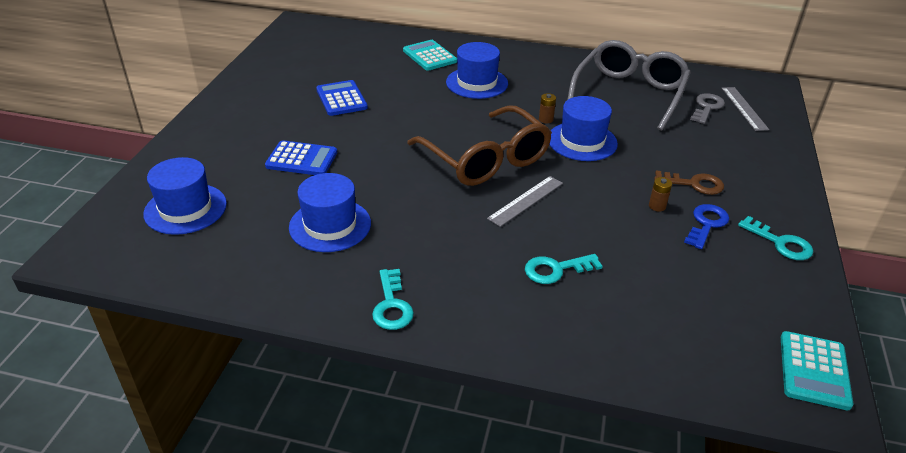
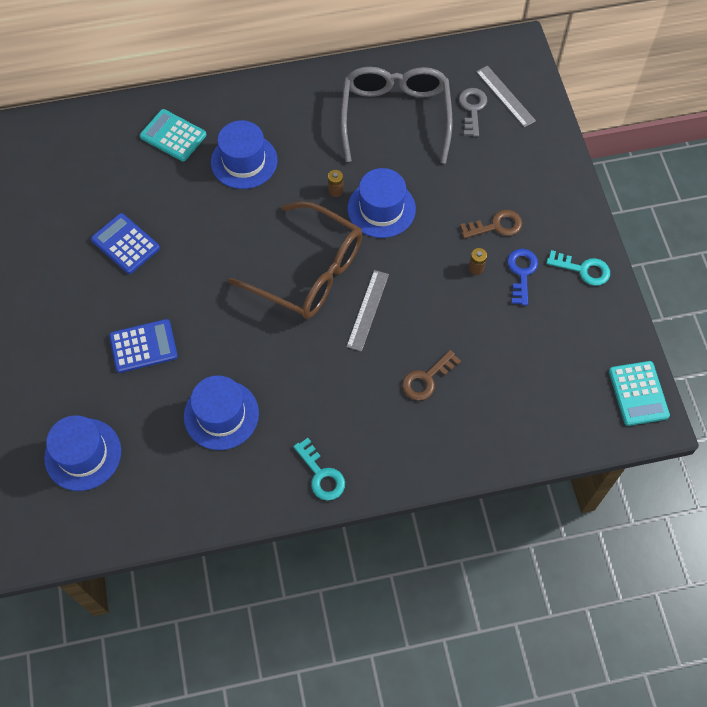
camera: 25 degrees left, 25 degrees up
(556, 269) = (426, 379): turquoise key -> brown key

